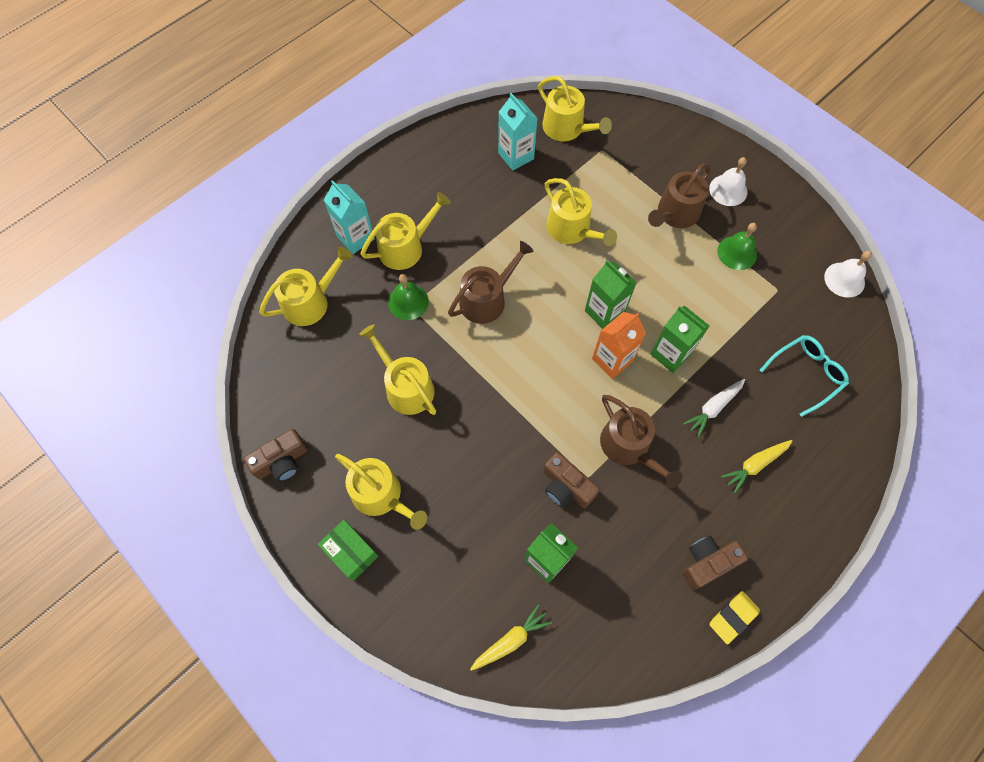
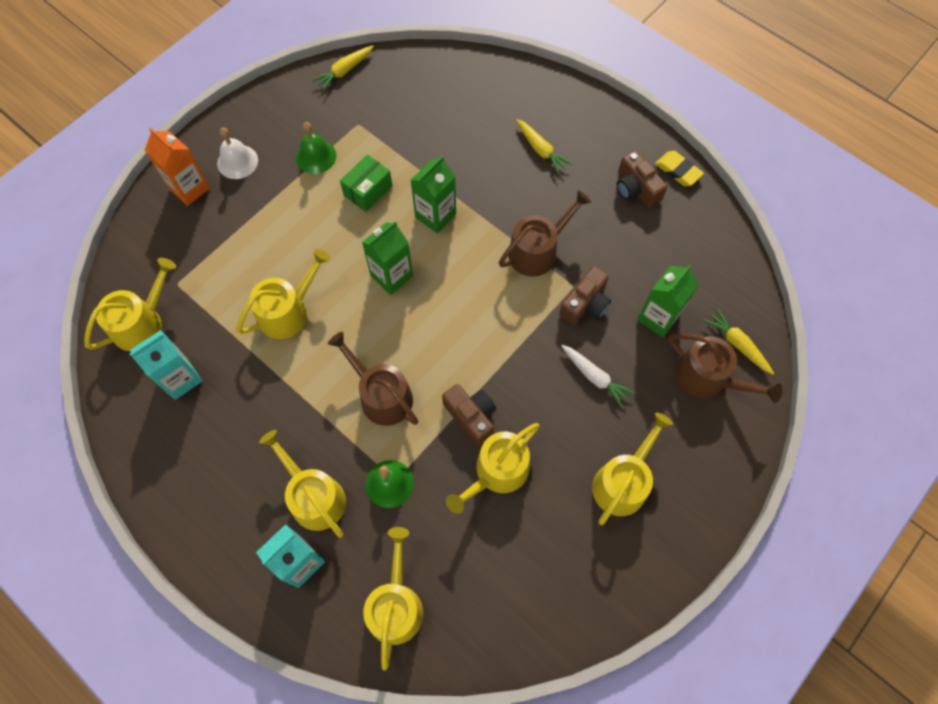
camera: 95 degrees left, 0 degrees up
(282, 461) = (603, 600): brown camera -> brown camera (471, 416)
(310, 302) = (395, 605): yellow watering can -> yellow watering can turned 45 degrees clockwise
(351, 552) = (687, 504): green box -> green box (368, 190)
(612, 360) = (446, 267): orange carton -> orange carton (190, 188)
(675, 214) = (268, 210): brown watering can -> brown watering can (707, 378)
(713, 408) = (489, 181): white carrot -> white carrot (595, 377)
(806, 374) = (447, 107): turquoise glasses -> none
(844, 279) = (344, 71): white bell -> yellow carrot

